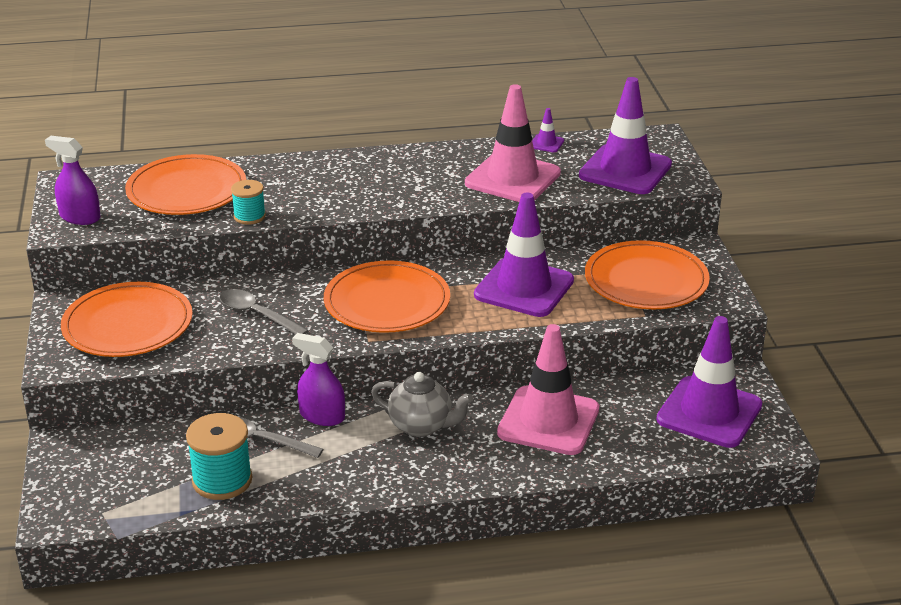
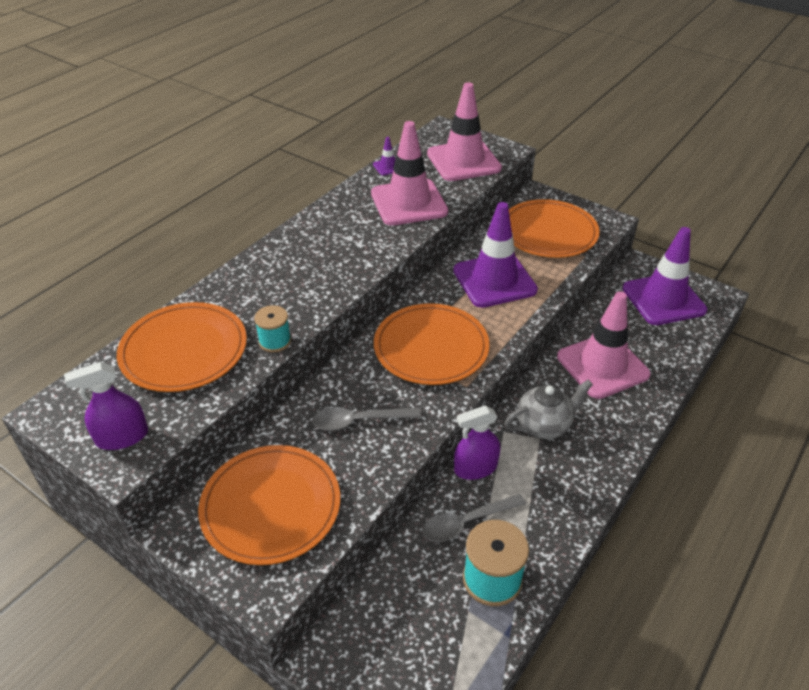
camera: 45 degrees left, 10 degrees up
(625, 170) = (463, 161): purple traffic cone -> pink traffic cone

